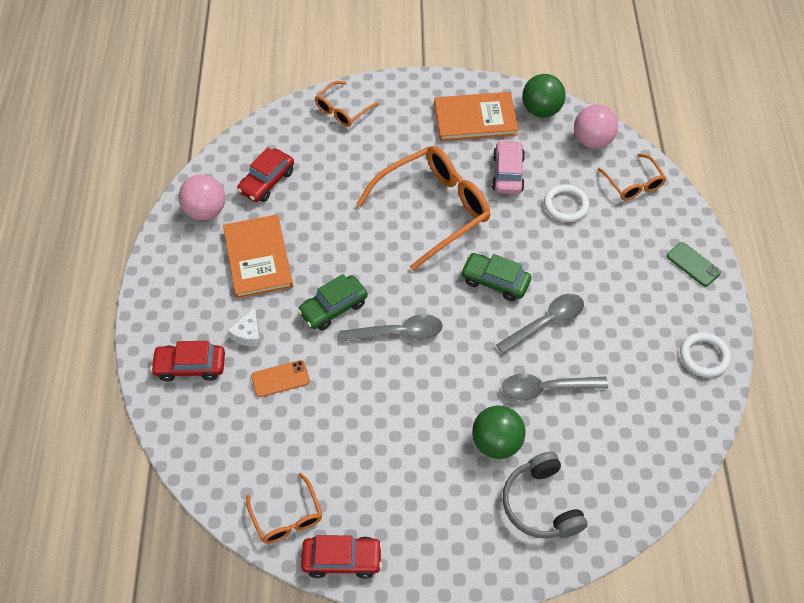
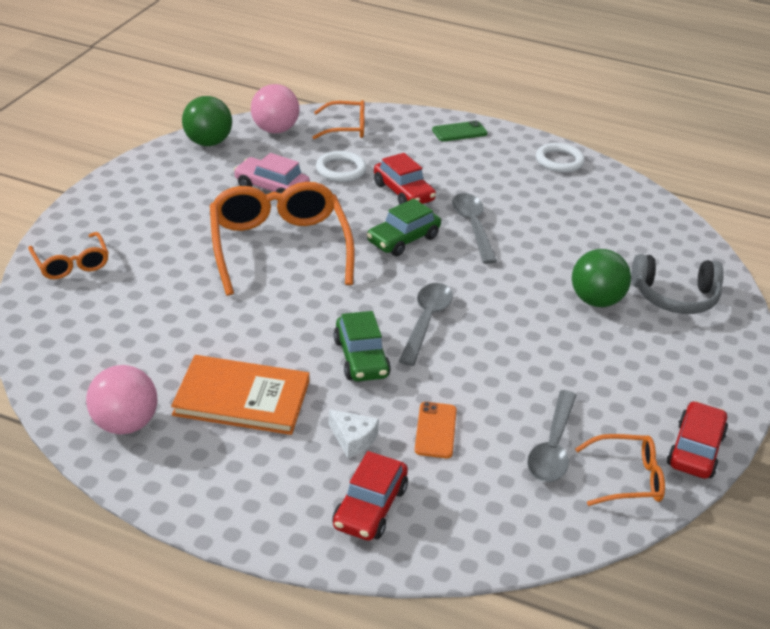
camera: 70 degrees left, 20 degrees down
(267, 181) = (125, 356): red car -> red car (403, 192)
(475, 119) = (179, 182): orange book -> none
(546, 388) = (549, 251): grey spoon -> grey spoon (552, 447)

